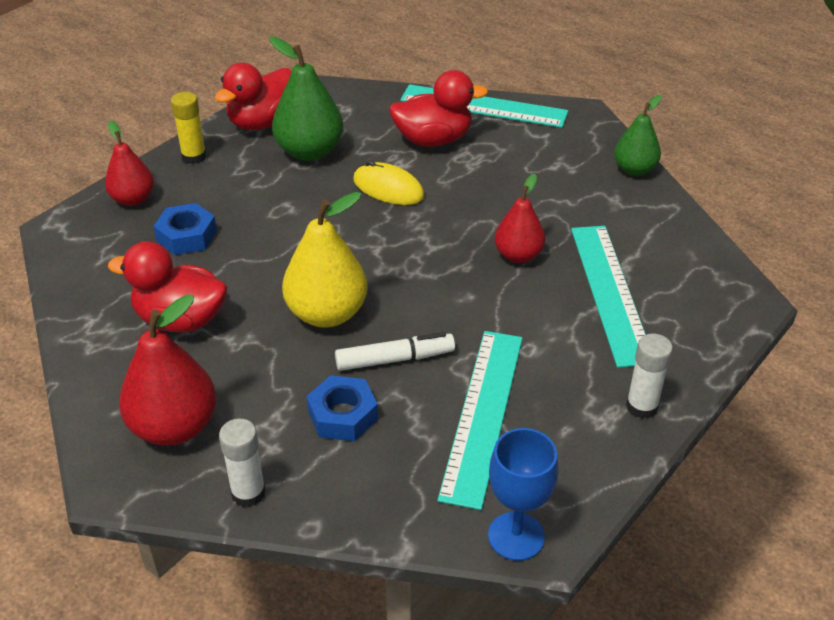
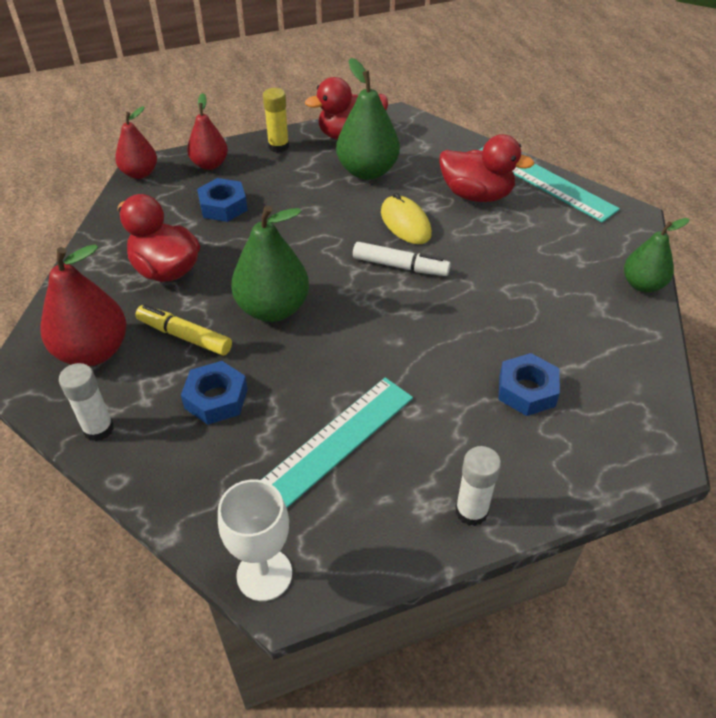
camera: 30 degrees right, 5 degrees up
(259, 374) = (184, 336): none -> yellow marker
(327, 313) = (273, 309): yellow pear -> green pear
(395, 359) = (294, 369): white marker -> white marker (400, 266)
(516, 536) = (264, 574): blue goblet -> white goblet
(518, 255) = (469, 322): red pear -> red pear (140, 173)
(610, 292) = (527, 390): turquoise ruler -> blue nut

